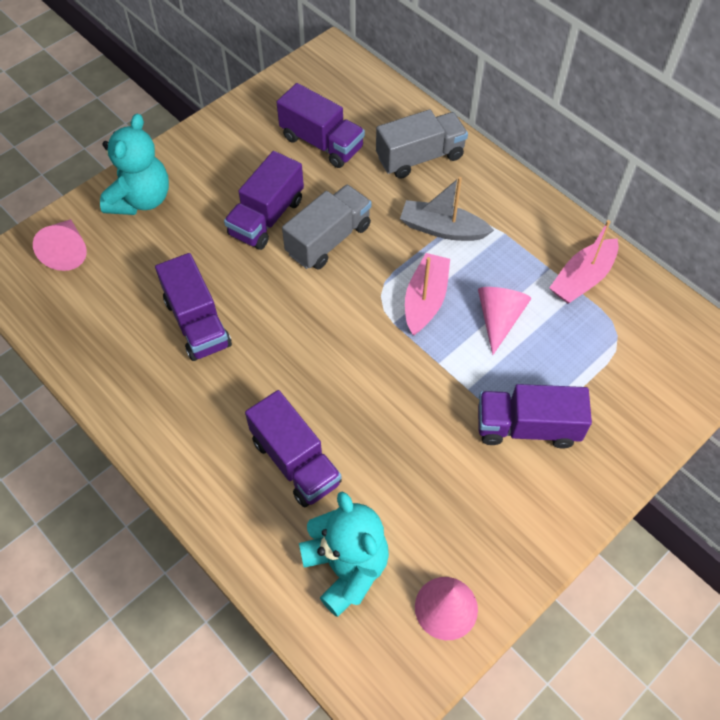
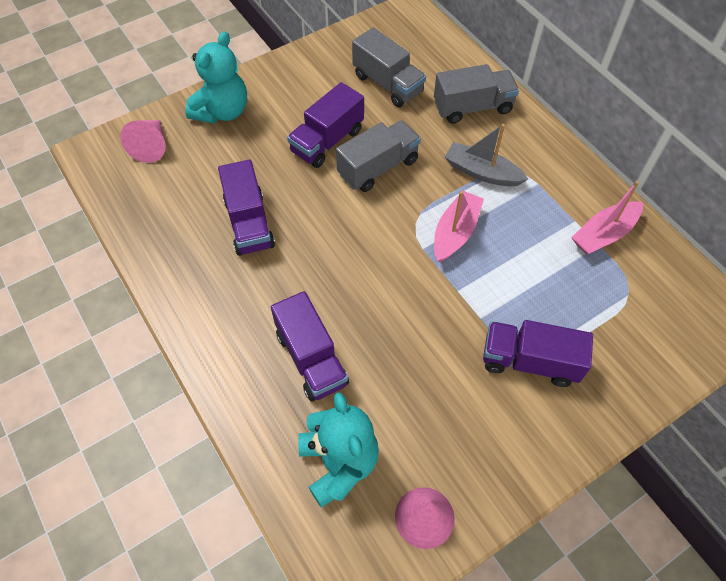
camera: 10 degrees right, 0 degrees up
(321, 143) = (387, 84): purple truck -> grey truck
(498, 319) = (519, 259): pink cone -> none

